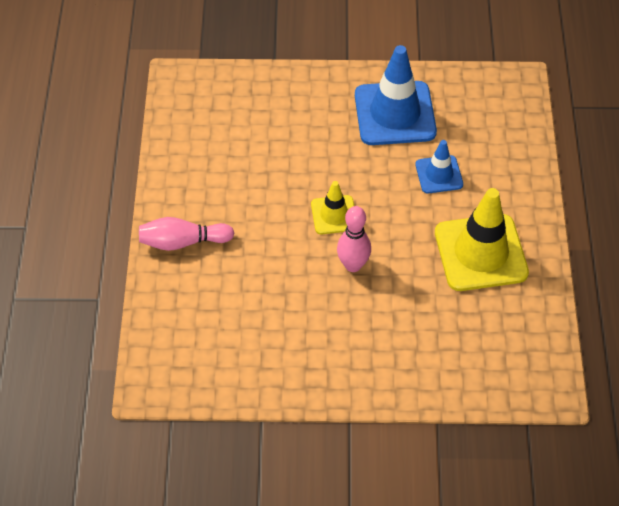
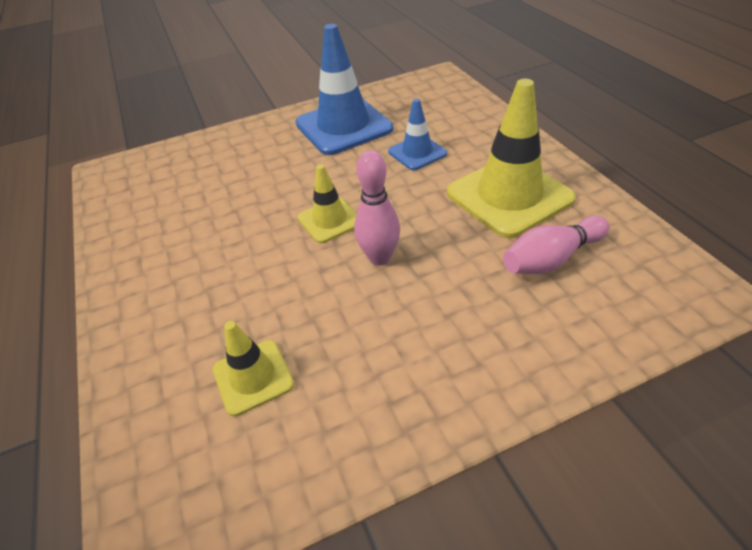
camera: 20 degrees left, 10 degrees down
(183, 242) = (151, 313): pink bowling pin -> pink bowling pin (551, 259)
(233, 317) = (253, 377): none -> yellow traffic cone

